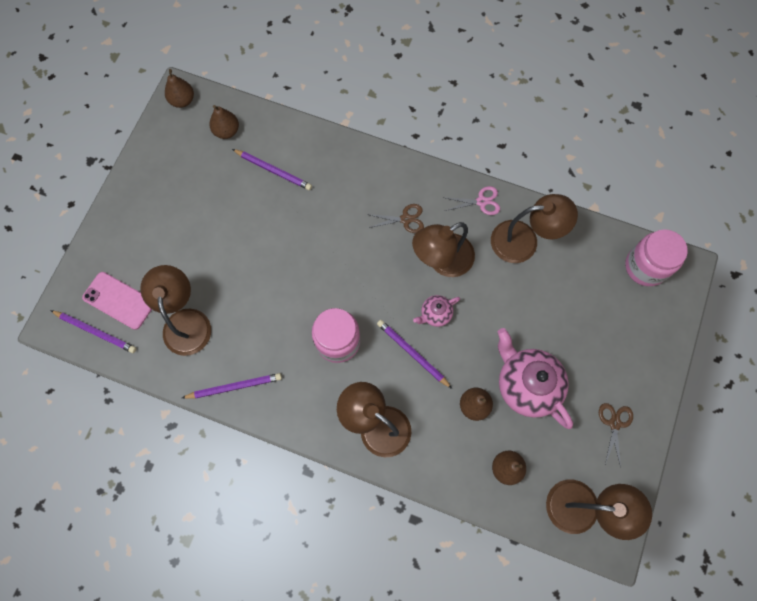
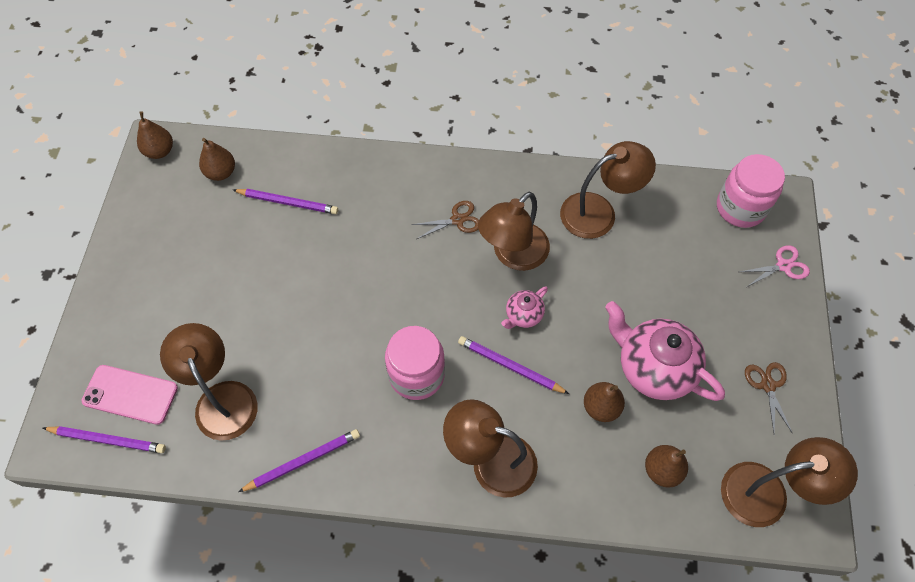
camera: 15 degrees left, 10 degrees down
(481, 202) = (538, 182): pink scissors -> pink scissors (783, 266)

